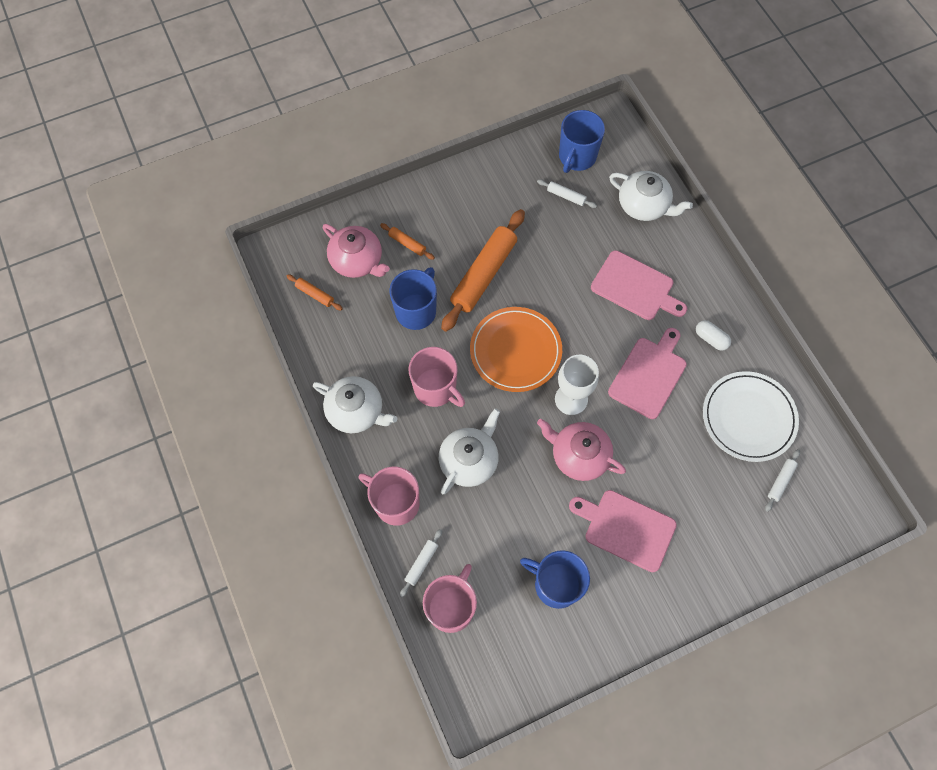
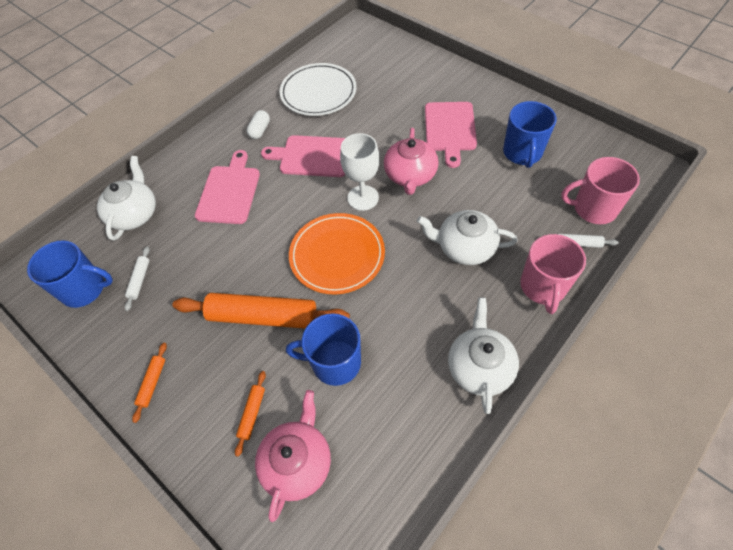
camera: 110 degrees left, 10 degrees down
(315, 294) = (366, 492): orange rolling pin -> orange rolling pin (152, 383)
(436, 388) = (412, 304): pink mug -> none
(780, 481) = (359, 65): white rolling pin -> none

